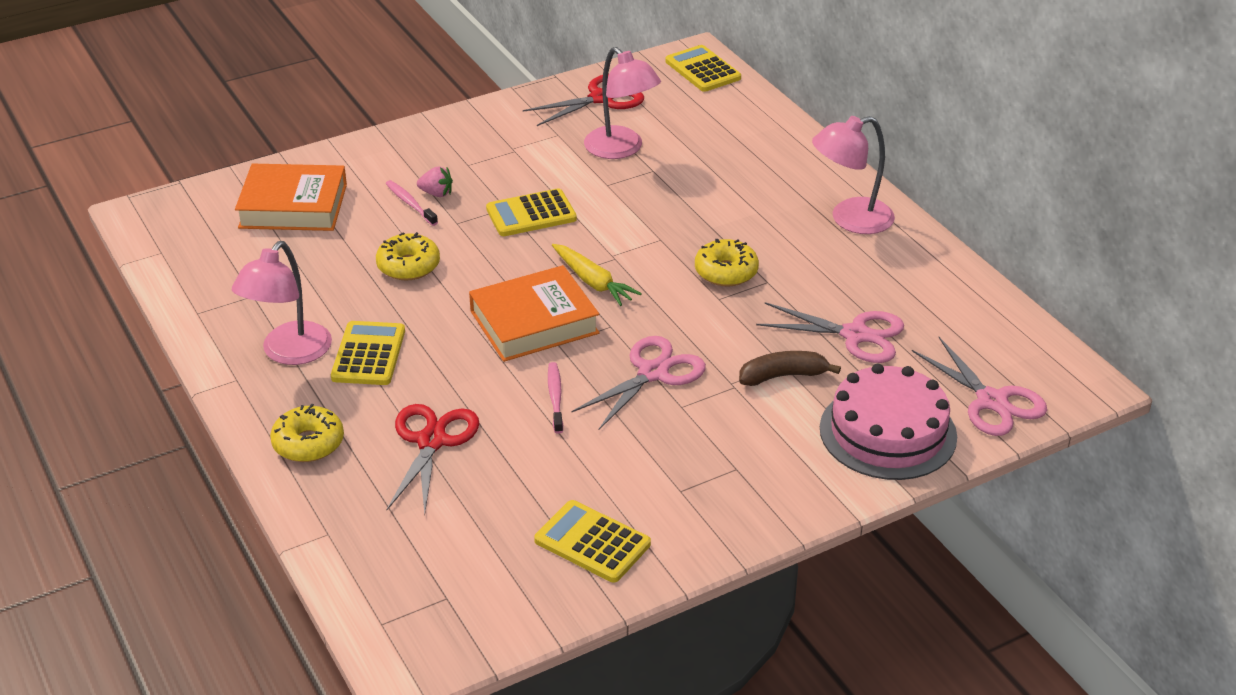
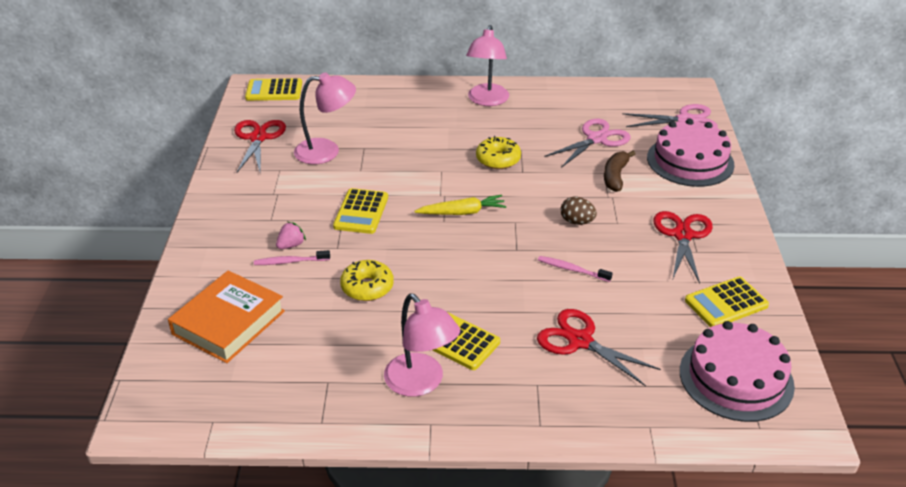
camera: 60 degrees left, 0 degrees up
(308, 443) = (539, 405): yellow donut -> none
(455, 584) = (736, 378): none -> pink cake
(534, 322) = (484, 251): orange book -> none
(653, 373) = (577, 222): pink scissors -> brown egg
(704, 469) = (683, 235): none -> red scissors

